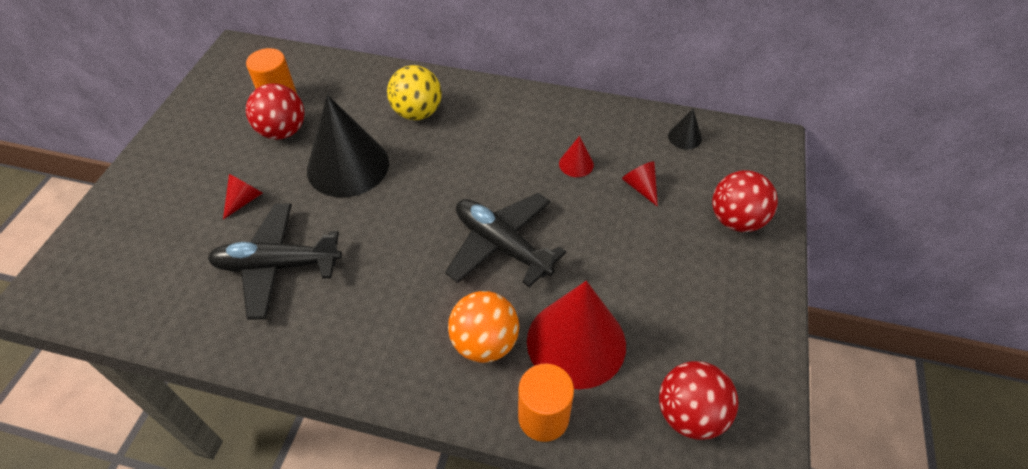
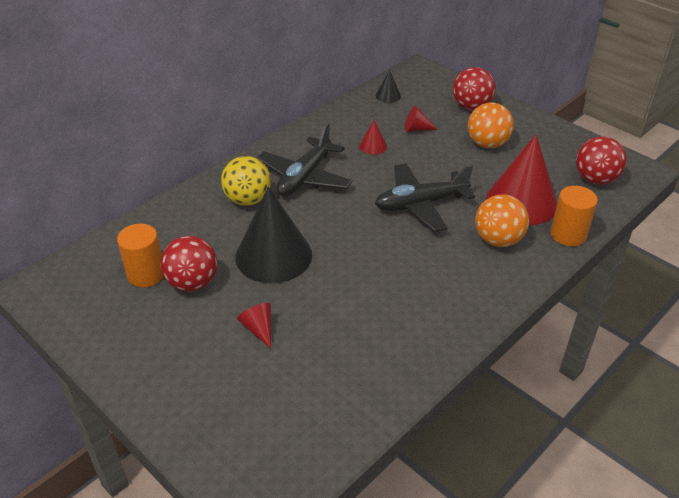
camera: 60 degrees left, 10 degrees down
(277, 266) = (352, 326): black plane -> black plane (305, 177)
(669, 265) = (487, 144): none -> orange ball

